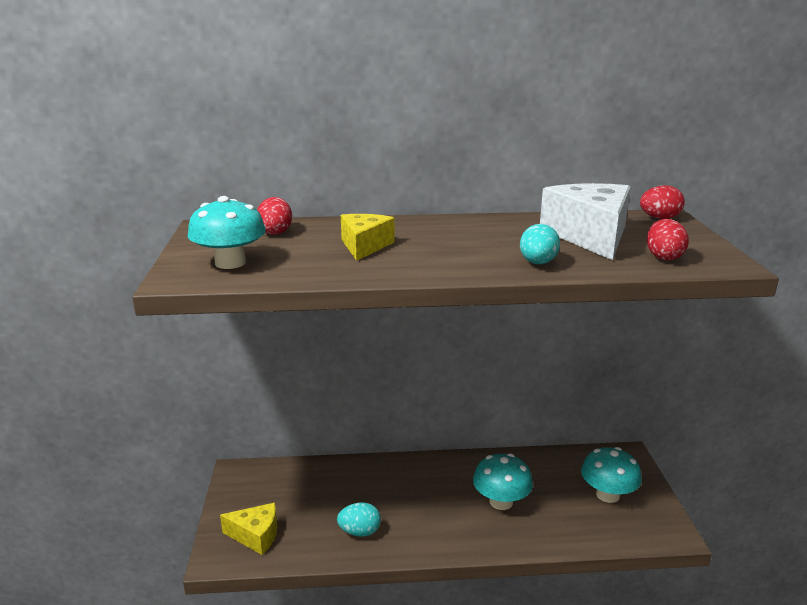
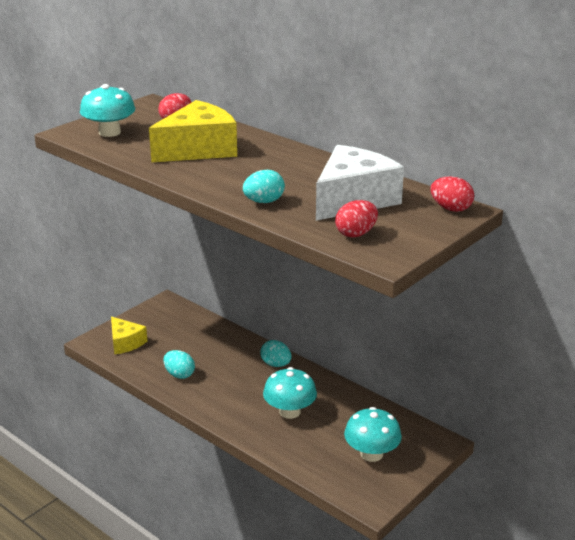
camera: 45 degrees right, 5 degrees up
(364, 246) = (198, 149): yellow cheese -> yellow cheese, size x1.70
(425, 469) = (276, 364): none -> turquoise egg

